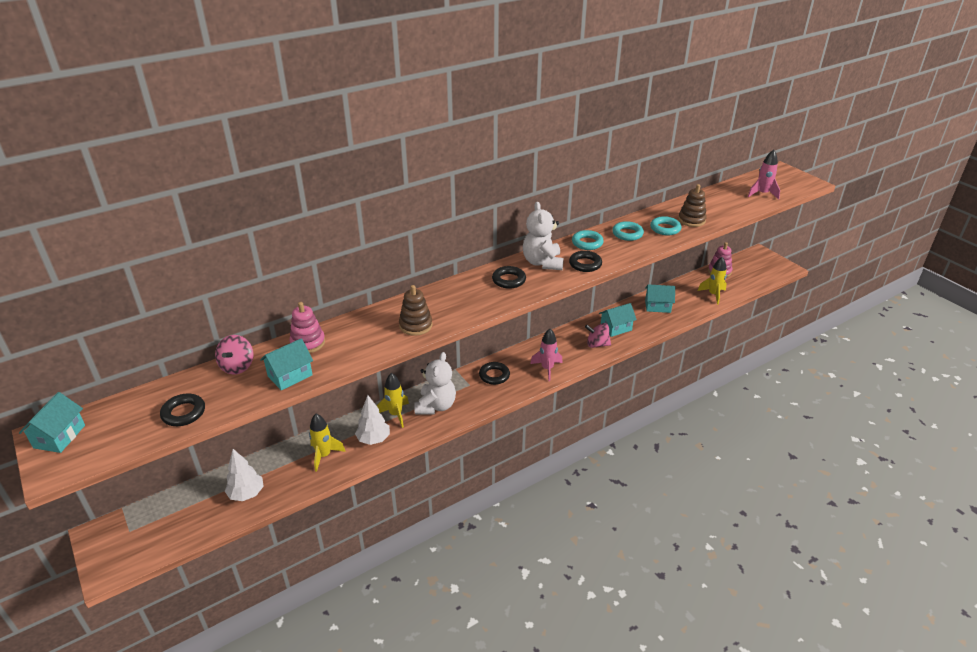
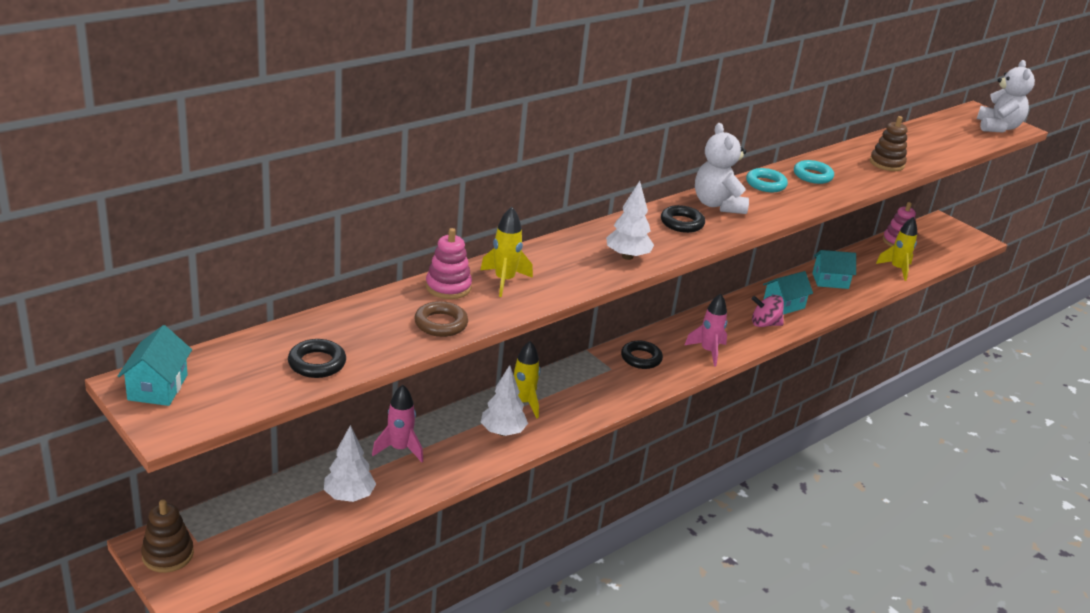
camera: 10 degrees left, 5 degrees down
(237, 366) = (365, 312): pink spinning top -> none
(290, 375) = (441, 324): turquoise house -> brown ring
(324, 455) = (441, 451): yellow rocket -> yellow rocket (504, 281)
(415, 325) = (582, 271): brown stacking toy -> brown stacking toy (168, 555)
(436, 406) = (574, 393): white teddy bear -> white teddy bear (998, 127)
(455, 311) = (627, 256): none -> white tree
(585, 264) = (772, 208): black ring -> none
(665, 229) = (857, 172): turquoise ring -> none
(762, 194) = (963, 137): pink rocket -> pink rocket (399, 449)

